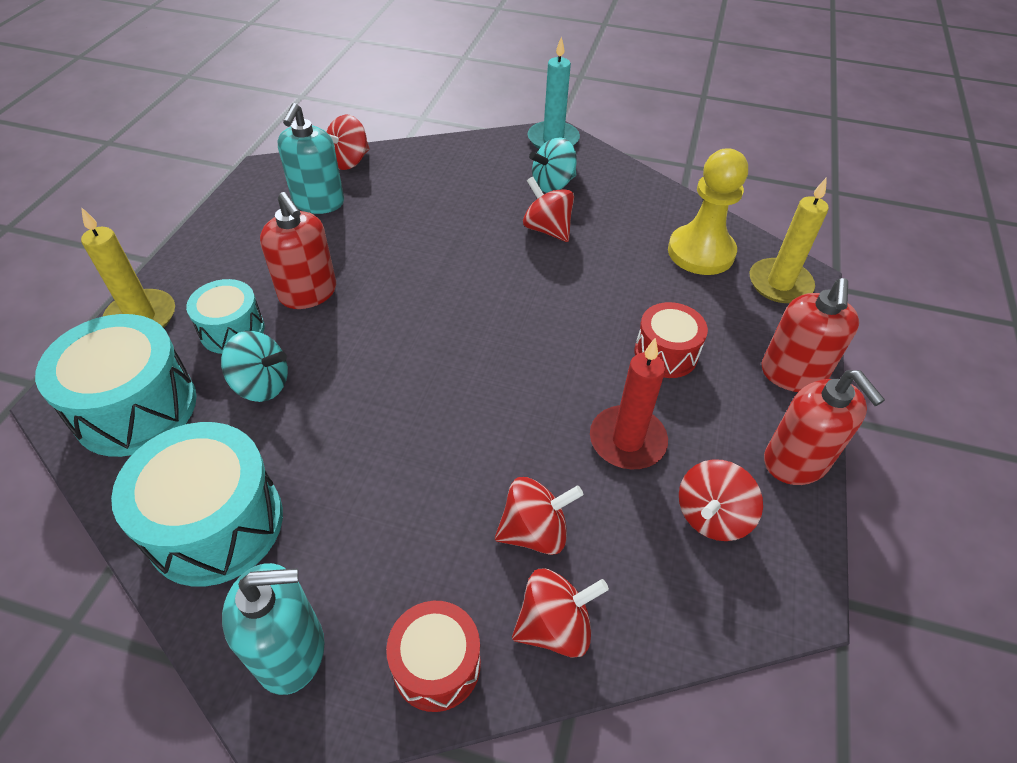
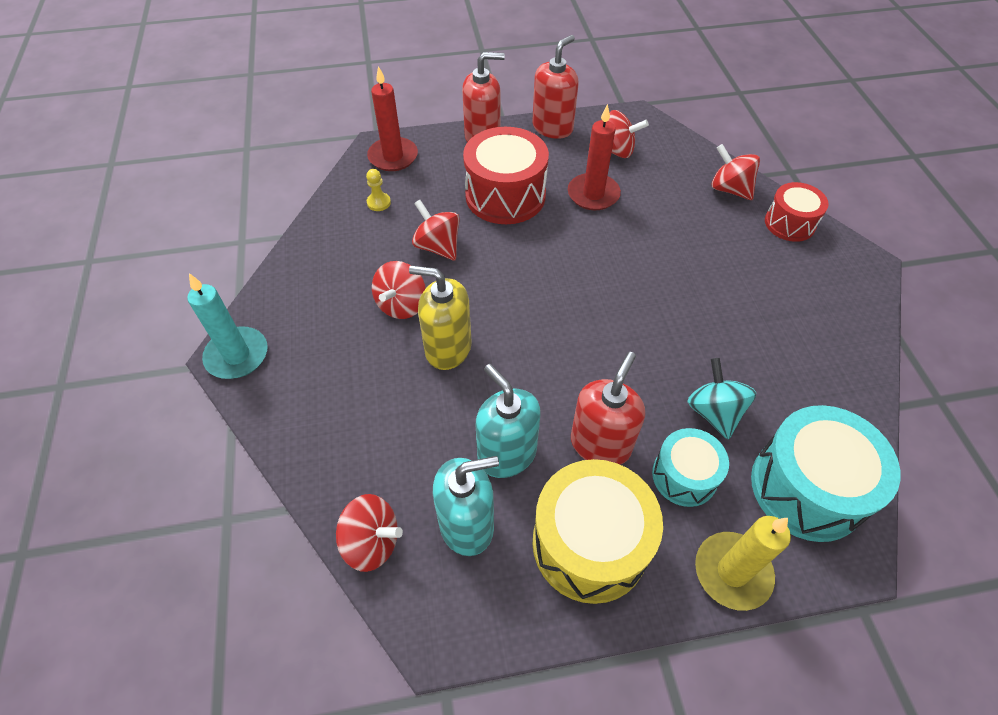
camera: 115 degrees left, 5 degrees up
(216, 524) = (825, 364): turquoise drum -> none
(243, 253) = (589, 544): none -> yellow drum
(291, 651) = (843, 282): turquoise soap dispenser -> turquoise soap dispenser (507, 454)
(478, 241) = (447, 348): none -> yellow soap dispenser
(535, 531) = (687, 213): red spinning top -> red spinning top (438, 246)
(552, 184) = (326, 326): turquoise spinning top -> none
(666, 353) = (505, 195): red drum -> red drum, size x1.68
(701, 252) = (379, 203): yellow pawn -> yellow pawn, size x0.41
(779, 284) = (393, 157): yellow candle -> red candle

